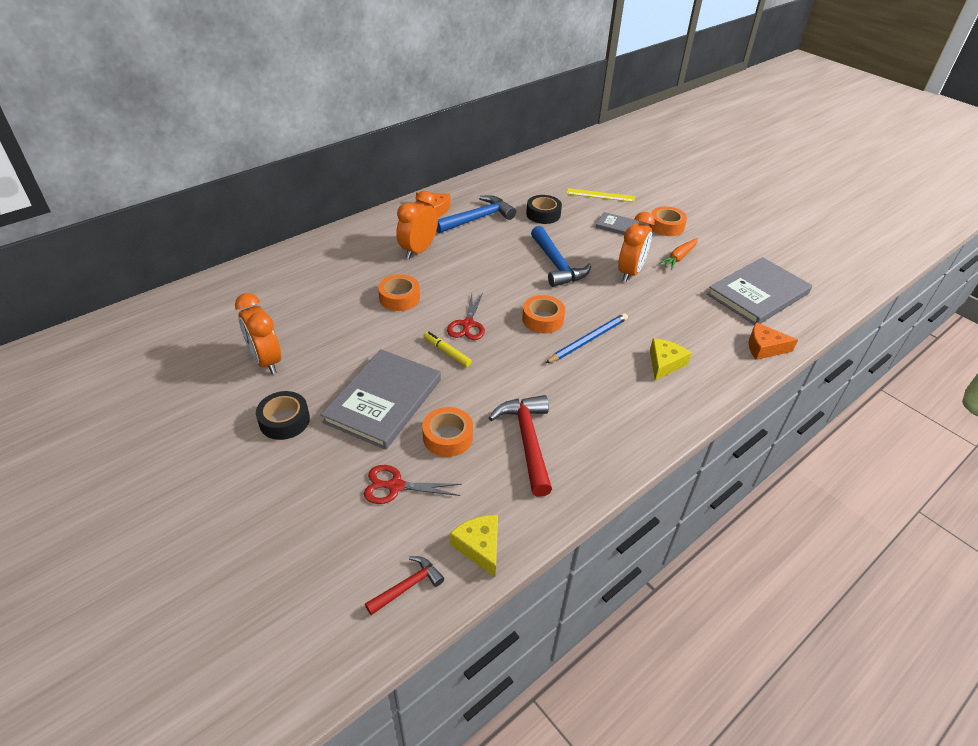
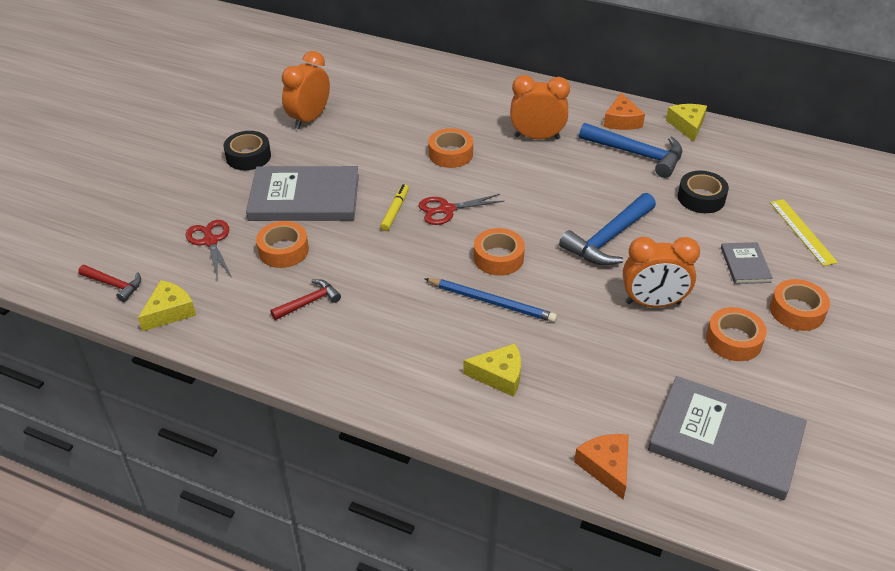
camera: 65 degrees right, 0 degrees up
(465, 188) = (687, 126): none -> yellow cheese
(527, 440) = (309, 302): red hammer -> red hammer, size x0.56
(679, 257) = (733, 340): orange carrot -> orange tape

